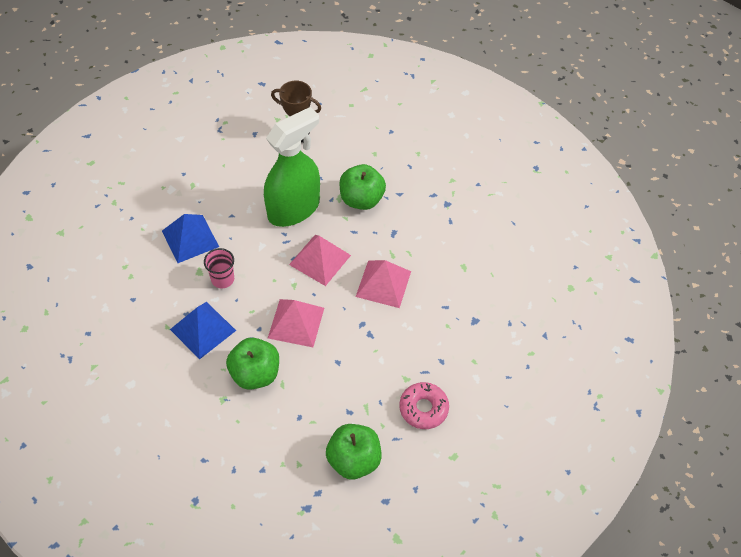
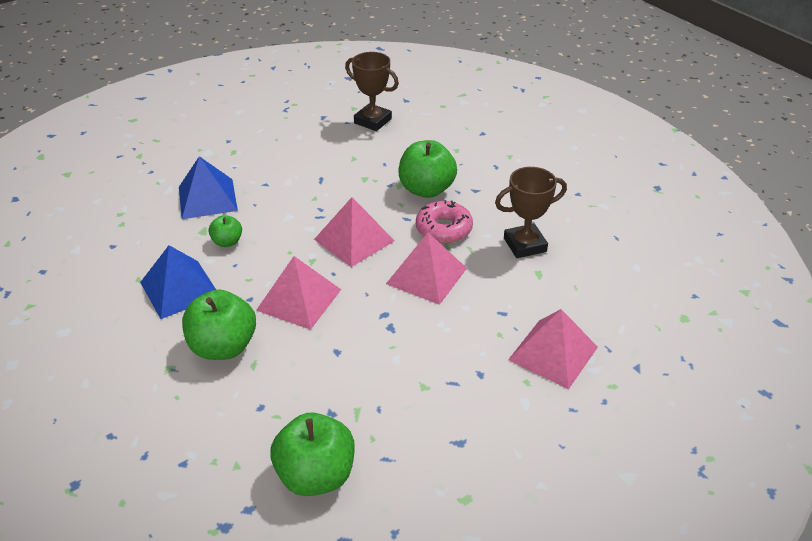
camera: 15 degrees right, 15 degrees down
(222, 279) = (227, 242): pink cup -> green apple
(294, 209) = (341, 187): green spray bottle -> none
(423, 408) = (438, 427): pink donut -> pink donut (443, 229)
(448, 242) = (524, 245): none -> brown trophy
(487, 334) = (553, 353): none -> pink pyramid

